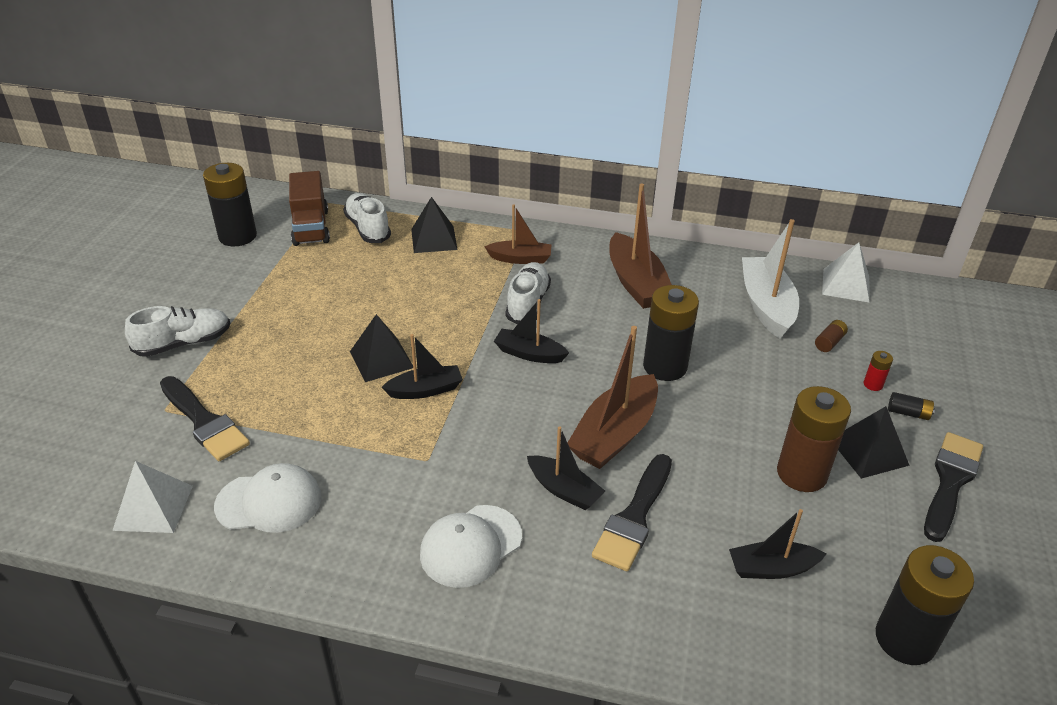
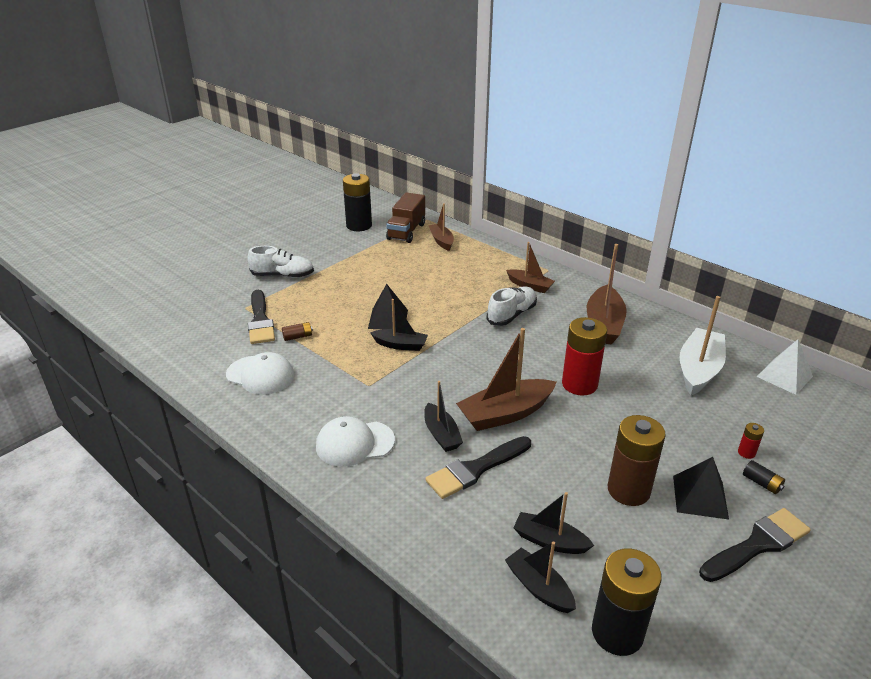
camera: 30 degrees right, 5 degrees down
(153, 507) = (200, 356): white pyramid -> none
(368, 228) = (441, 241): white shoe -> brown boat
(434, 239) = (479, 258): black pyramid -> none
(529, 354) = (487, 345): black boat -> black boat (539, 587)
(665, 366) = (579, 384): black battery -> red battery
(829, 342) = (732, 411): brown battery -> brown battery (298, 337)

